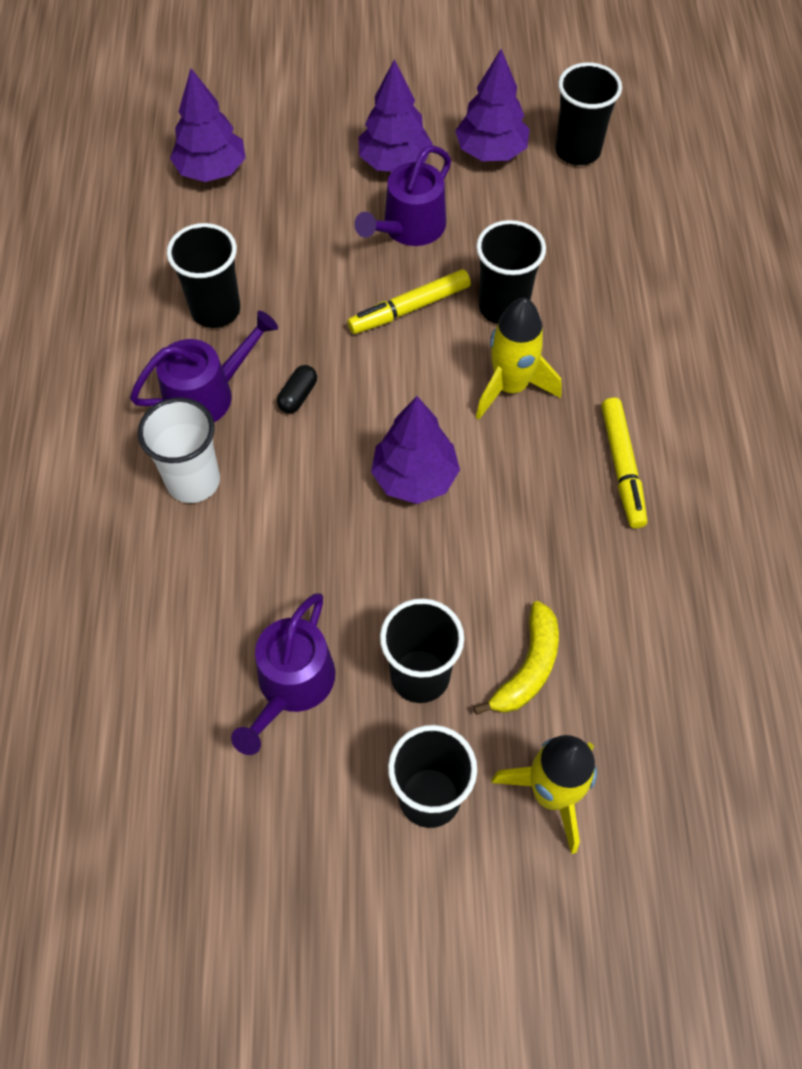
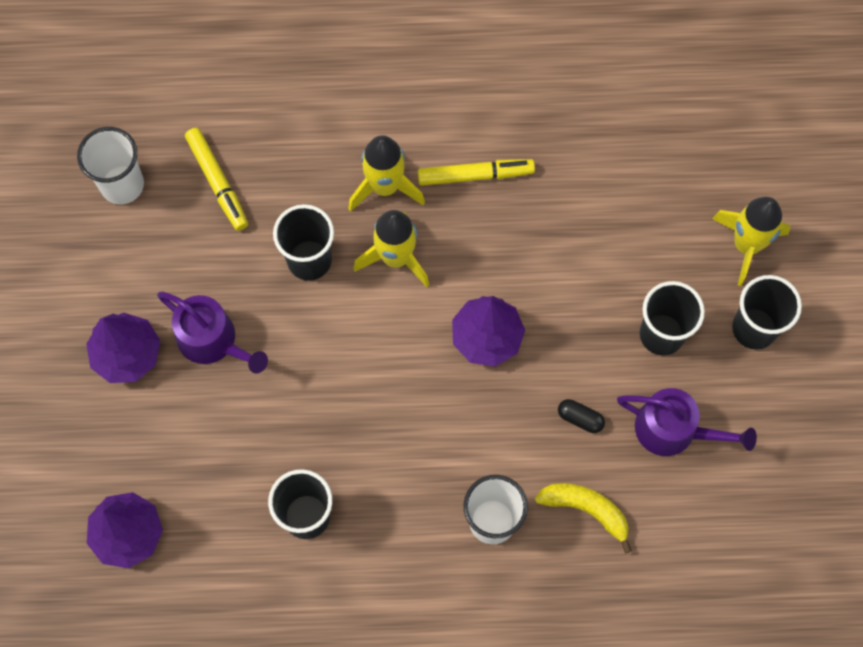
camera: 90 degrees left, 10 degrees up
(206, 394) = (402, 517): purple watering can -> none
(298, 396) = (404, 436): black capsule -> black capsule (580, 418)
(409, 308) = (309, 341): yellow marker -> yellow marker (217, 182)
(491, 152) = (118, 263): purple tree -> none
(528, 668) = (652, 256): yellow banana -> yellow banana (586, 509)
(577, 151) = (122, 185): black cup -> white cup
(597, 376) = (385, 187): none -> yellow rocket

